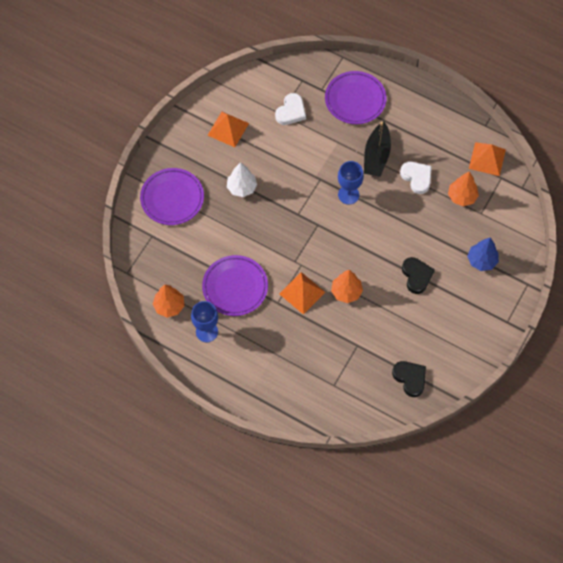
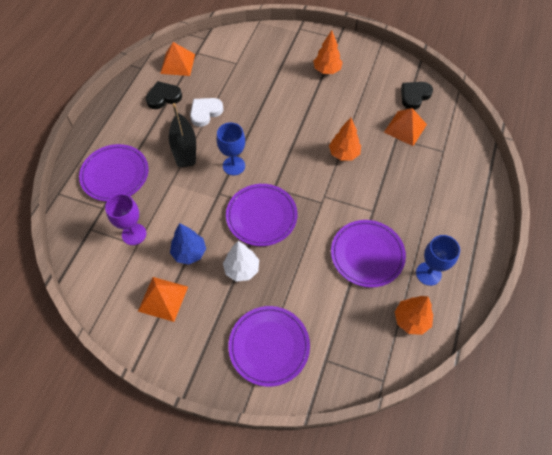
camera: 100 degrees left, 5 degrees down
(290, 210) = (261, 216): none -> purple plate
(291, 111) = (134, 234): white heart -> purple goblet
(302, 293) = (355, 191): orange pyramid -> orange pyramid (405, 128)
(376, 156) = (184, 147): black boat -> black boat turned 75 degrees clockwise
(416, 276) = (312, 102): black heart -> black heart (163, 97)
(462, 196) = (221, 77): orange tree -> orange tree (327, 70)
(481, 260) = (284, 59): blue tree -> blue tree (189, 253)

